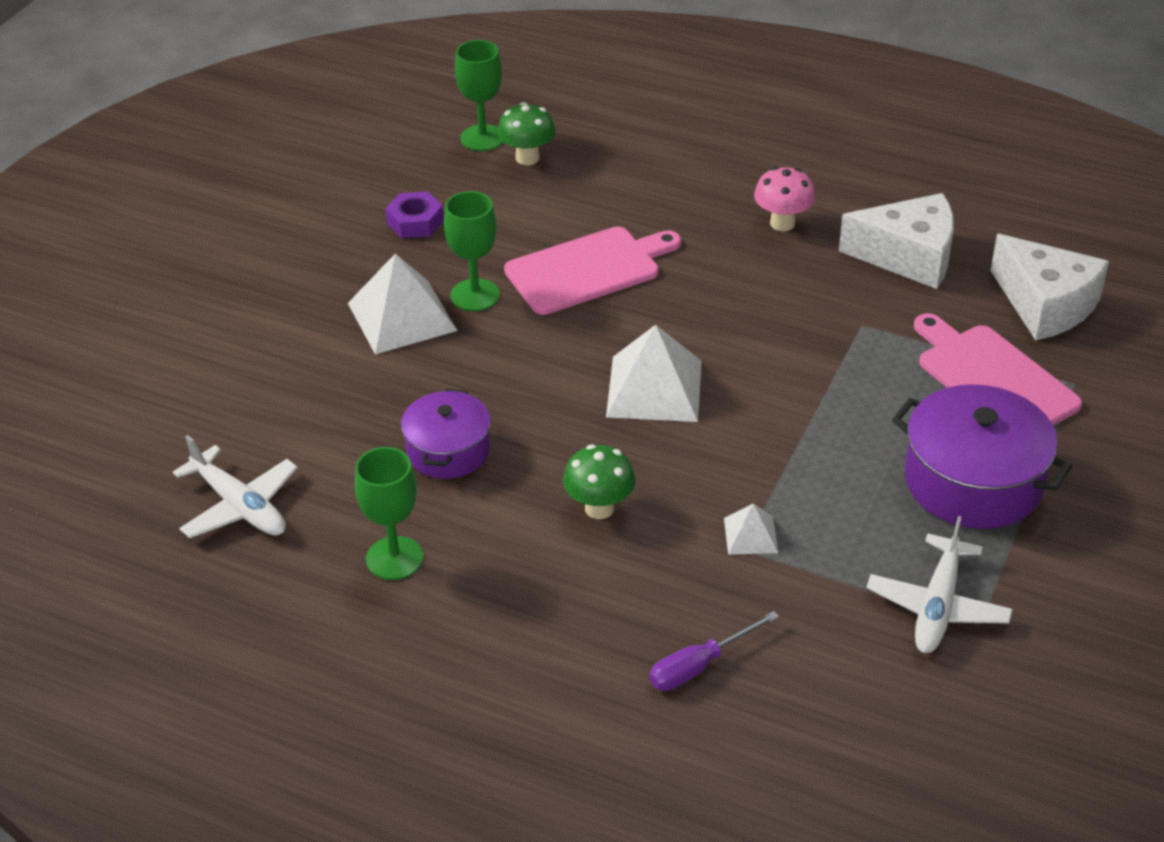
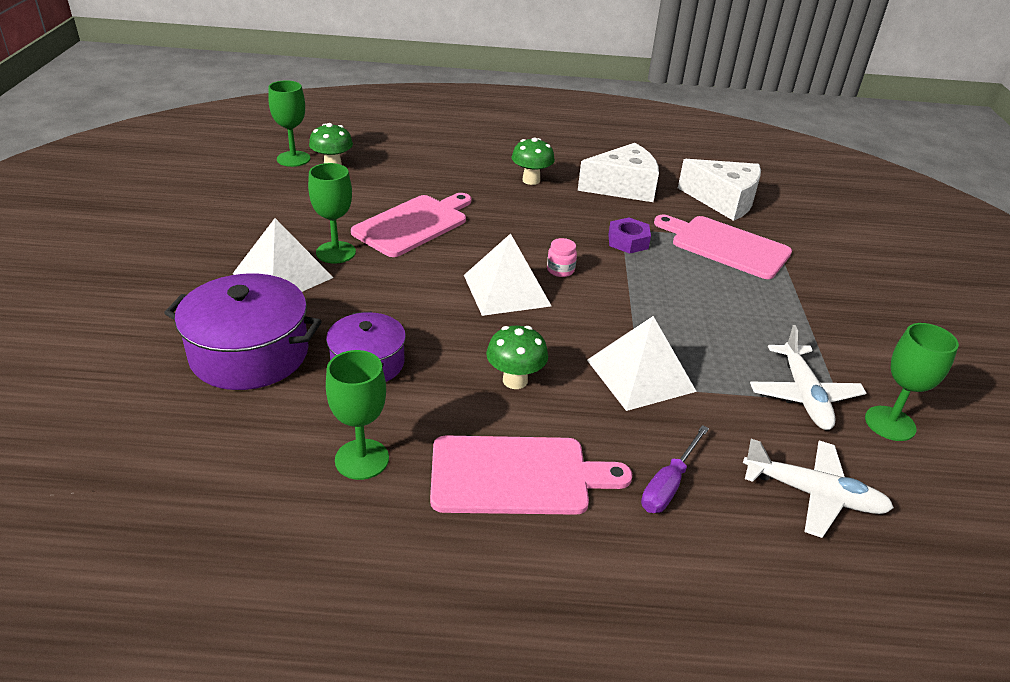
camera: 25 degrees left, 5 degrees down
(239, 505) = (192, 447): white plane -> white plane (813, 494)
(415, 222) = (265, 213): purple nut -> purple nut (628, 241)
(542, 615) = (516, 476): none -> pink cutting board
(739, 373) = (560, 270): none -> pink jar
(750, 535) = (640, 375): white pyramid -> white pyramid, size x1.98
(782, 223) = (531, 180): pink mushroom -> green mushroom
(973, 481) = (762, 308): purple pot -> purple pot (249, 353)
(1021, 666) = (890, 423): none -> green goblet

